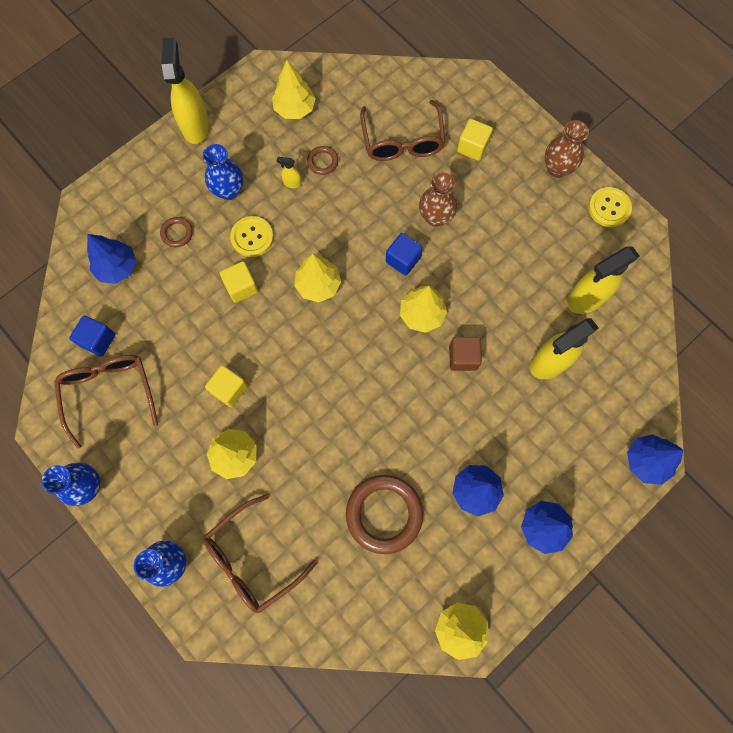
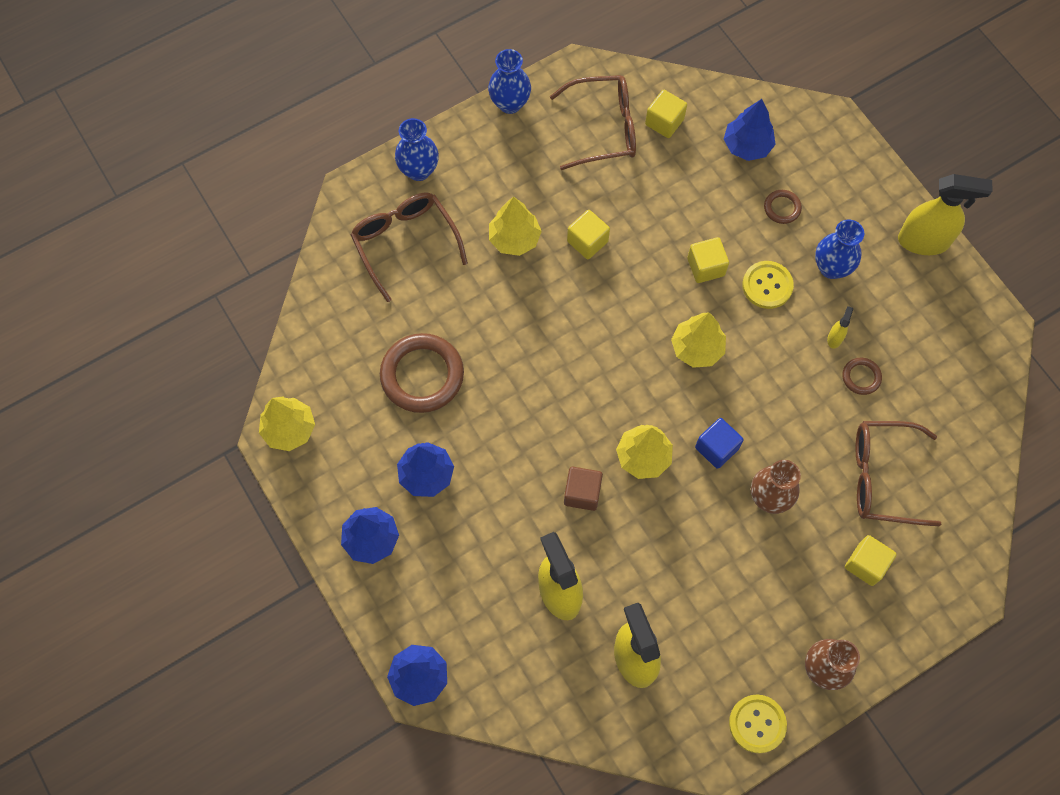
camera: 100 degrees right, 5 degrees down
(98, 340) = (664, 122): blue cube -> yellow cube
(295, 109) = (940, 356): yellow tree -> none

